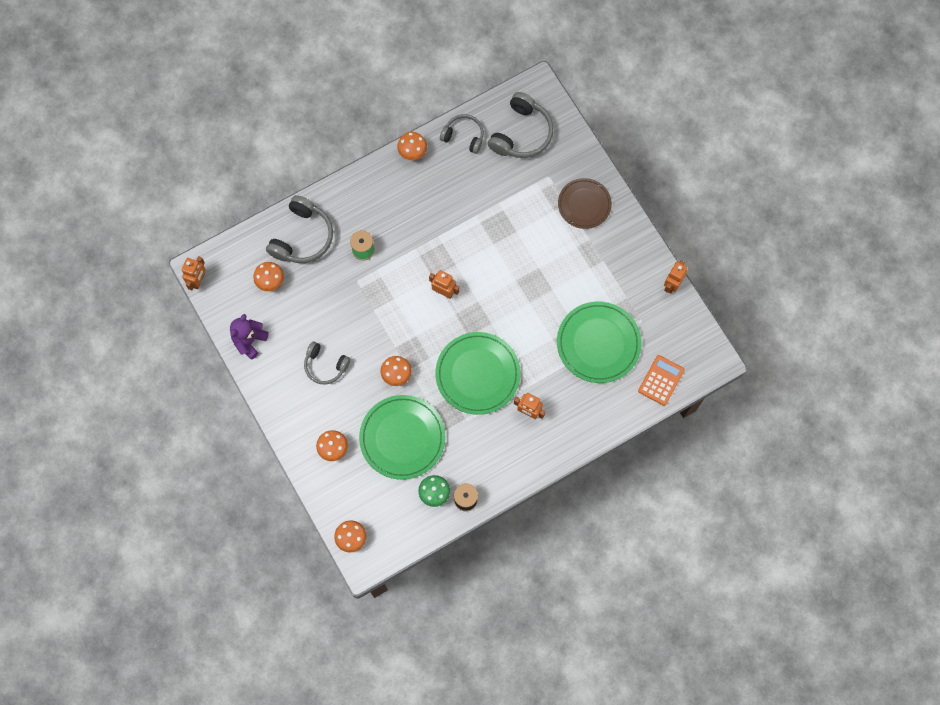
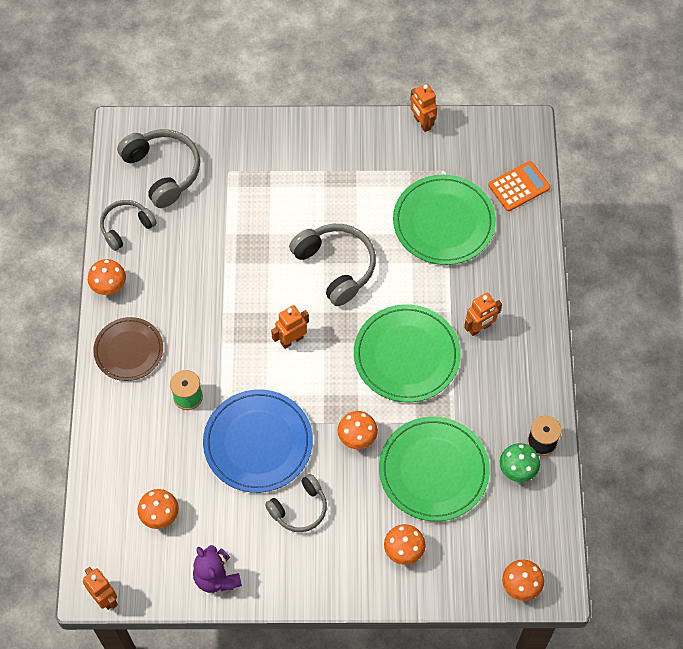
camera: 60 degrees left, 10 degrees down
(302, 237) = (129, 453): grey headphones -> grey headphones (336, 266)
(356, 313) = (258, 443): none -> blue plate
(584, 204) = (282, 155): brown plate -> brown plate (129, 350)
(661, 380) = (519, 186): orange calculator -> orange calculator turned 90 degrees clockwise

